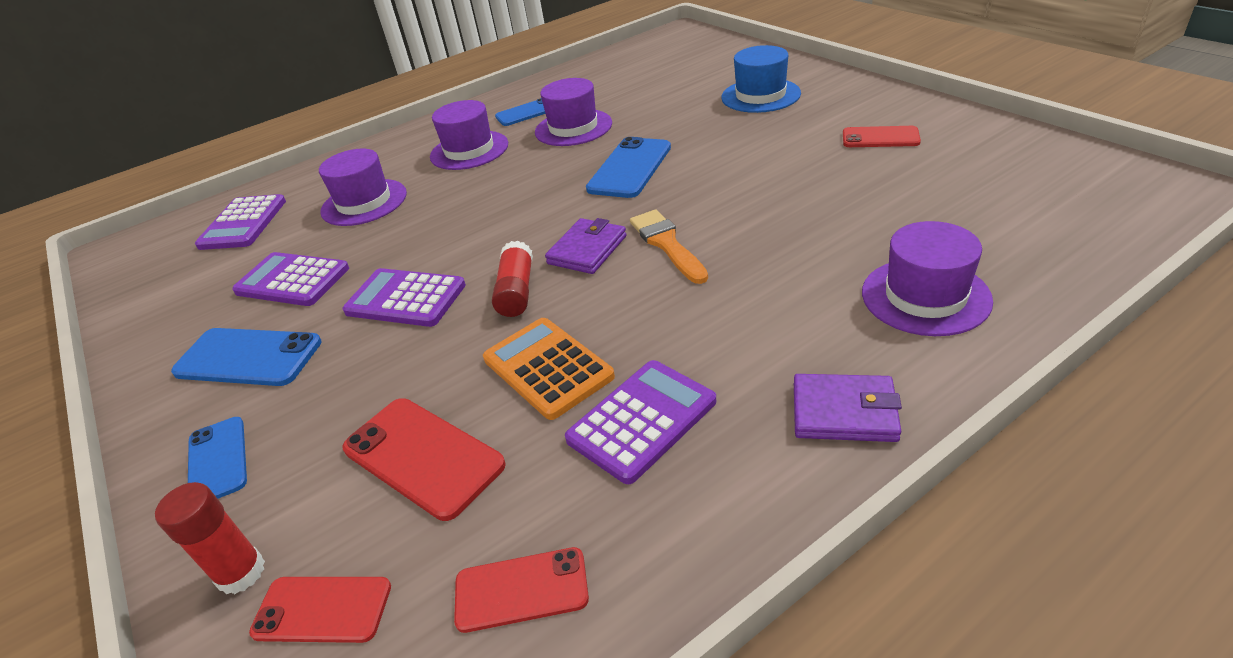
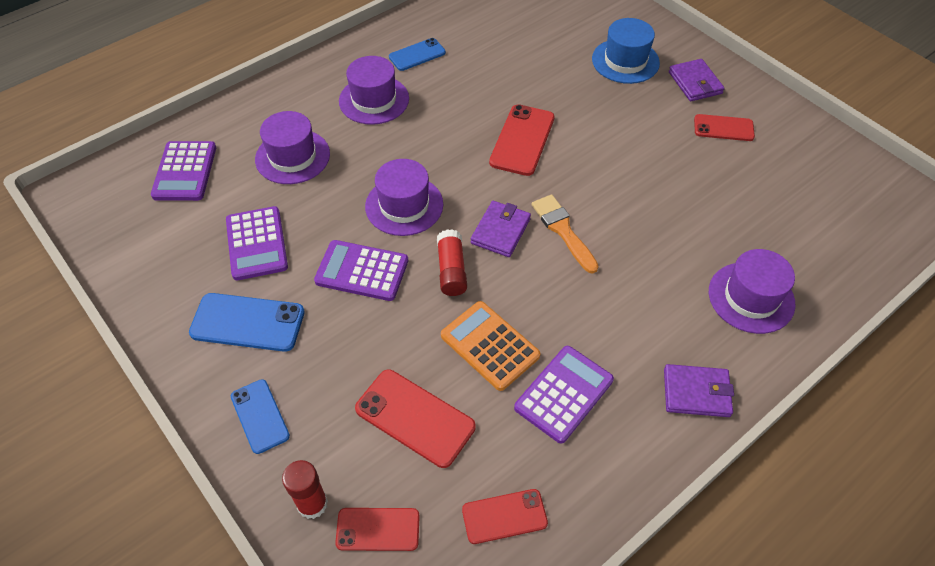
camera: 10 degrees left, 15 degrees up
(292, 280) = (256, 243): purple calculator -> purple calculator turned 120 degrees counterclockwise
(573, 128) = (464, 82): purple hat -> purple hat (404, 205)
(629, 168) = (522, 140): blue phone -> red phone
(844, 104) = (695, 83): none -> purple wallet

